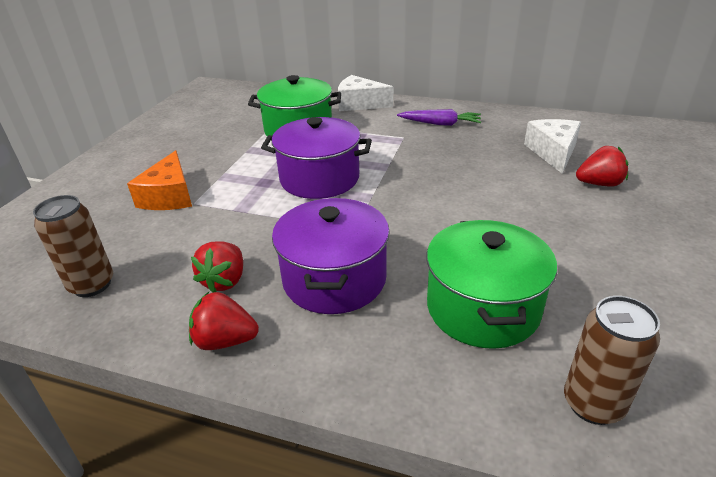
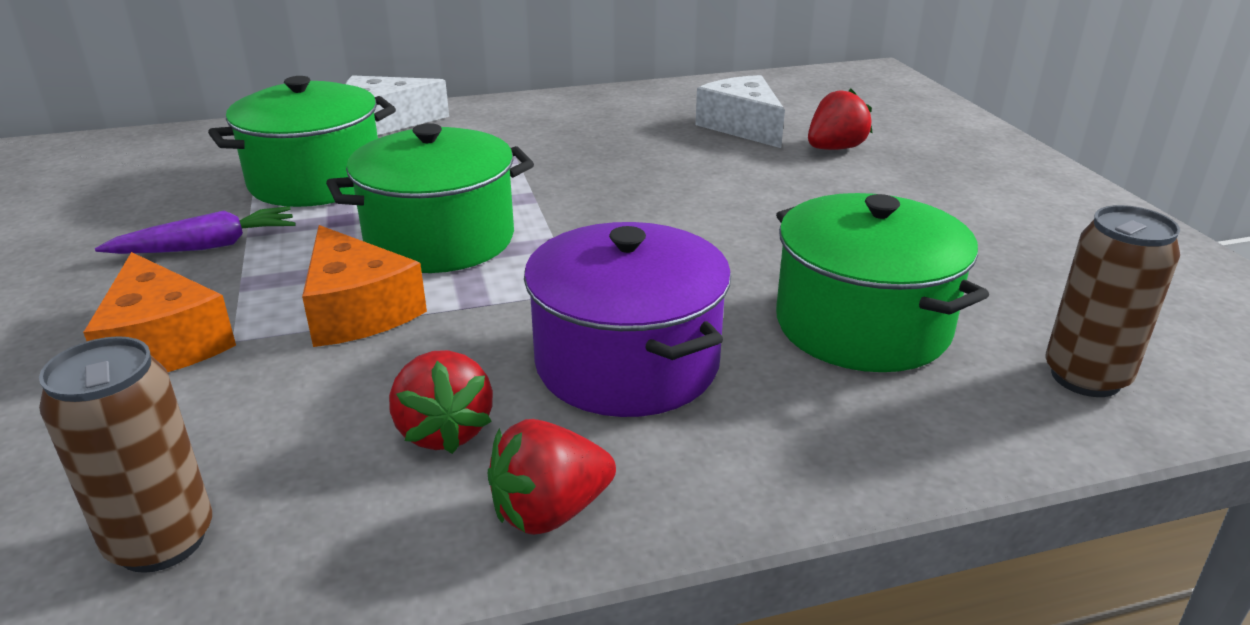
camera: 35 degrees left, 5 degrees down
(250, 205) = (357, 310): none -> orange cheese
(319, 179) = (440, 239): purple pot -> green pot
(440, 124) = (550, 124): purple carrot -> purple carrot (207, 246)

